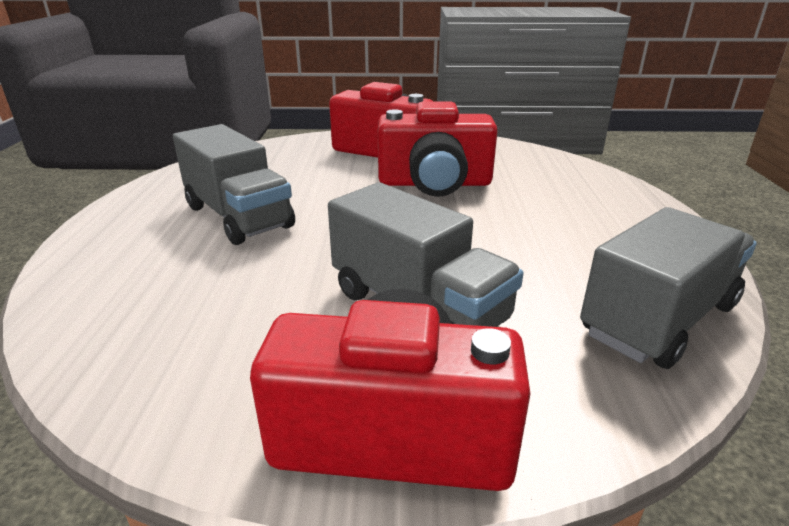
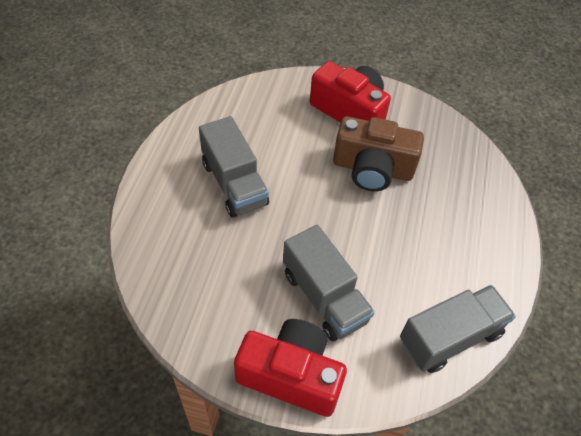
camera: 10 degrees right, 25 degrees up
(434, 183) = (372, 169): red camera -> brown camera

